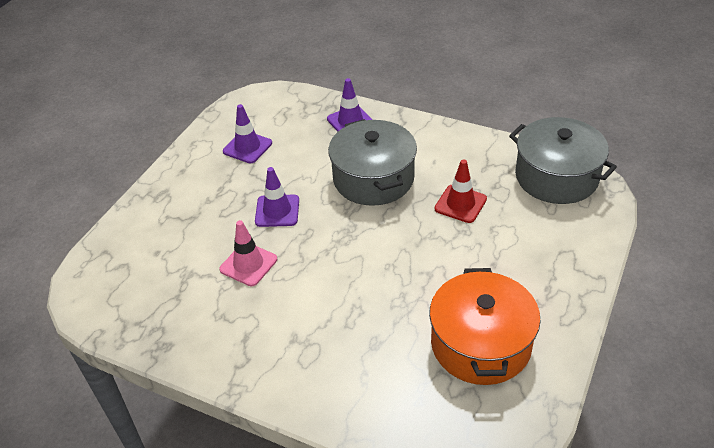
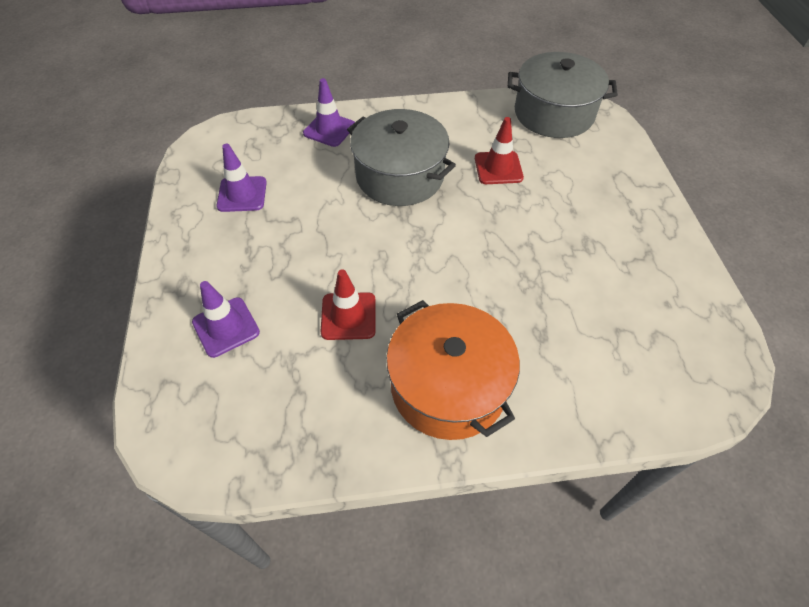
camera: 35 degrees left, 10 degrees up
(248, 264) = (348, 316): pink traffic cone -> red traffic cone
(277, 211) = (331, 247): purple traffic cone -> purple traffic cone (226, 327)
(480, 344) = (627, 287): orange pot -> orange pot (448, 386)

